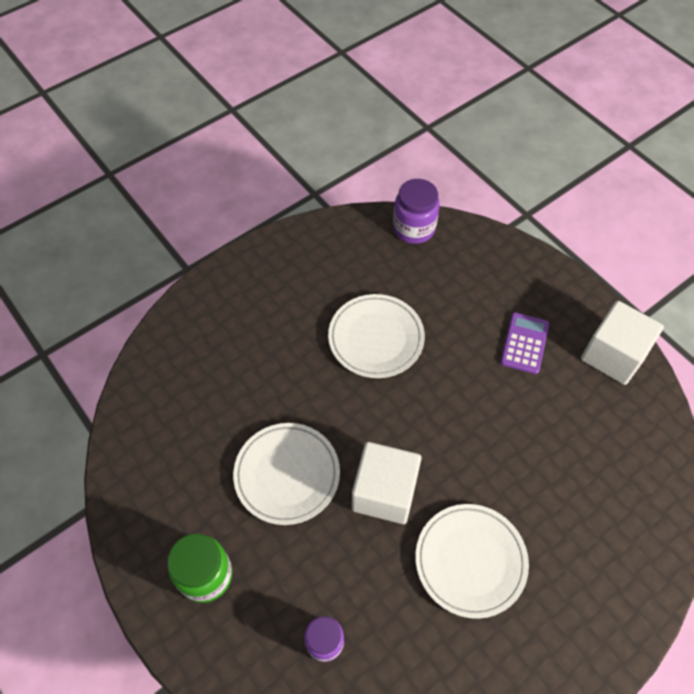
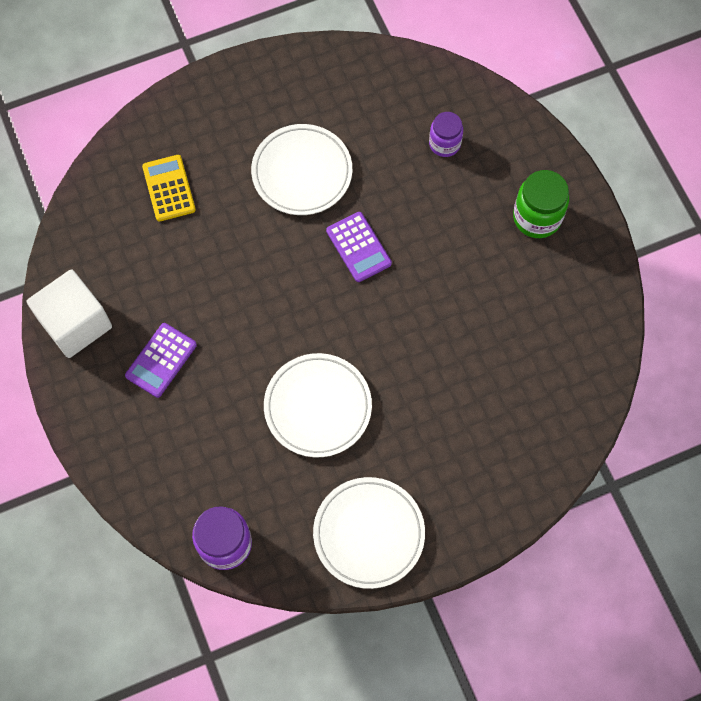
camera: 165 degrees left, 10 degrees up
(287, 475) = (446, 285): white plate -> white plate (369, 533)
(384, 492) = (358, 247): white cube -> purple calculator
(597, 505) = (169, 188): none -> yellow calculator

